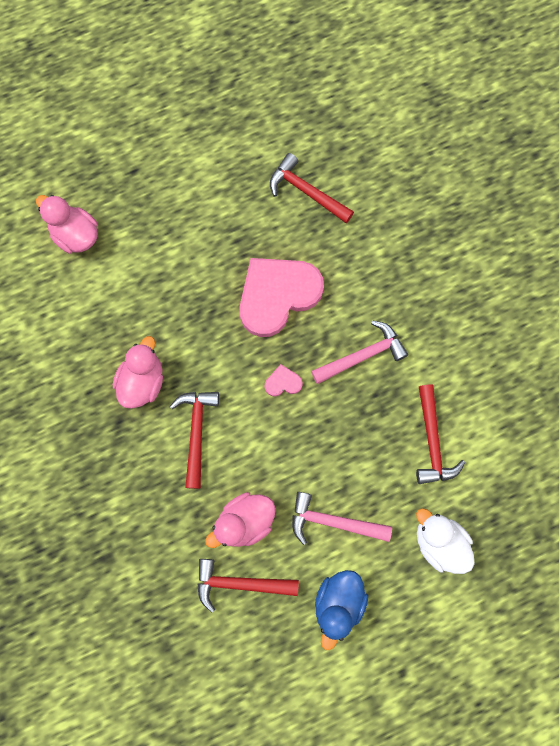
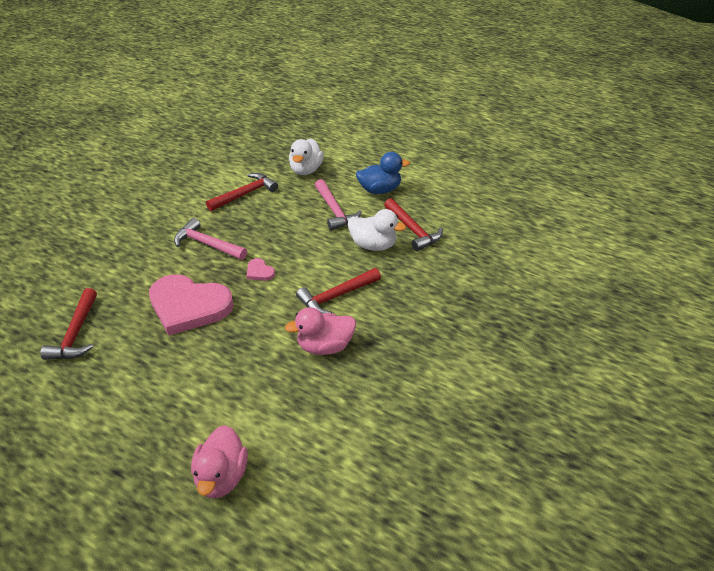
camera: 125 degrees left, 35 degrees down
(244, 521) = (373, 245): pink duck -> white duck

